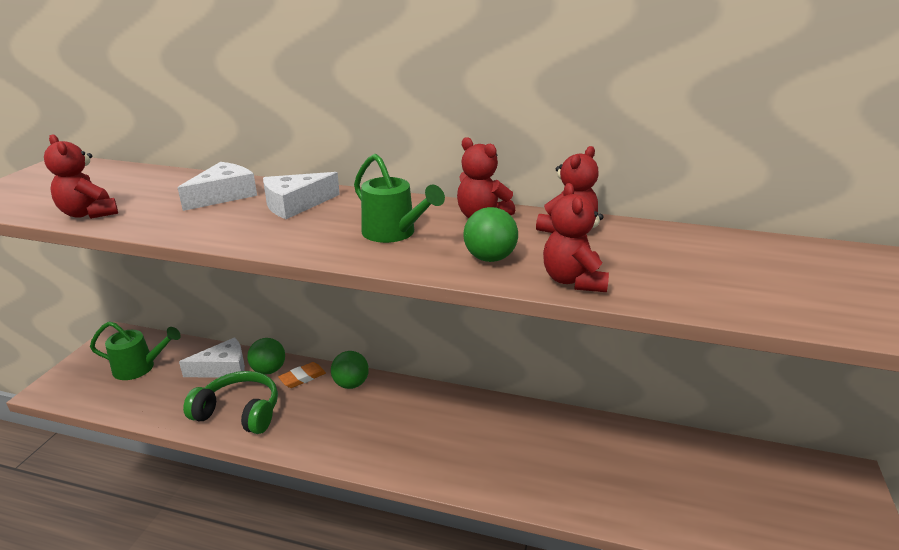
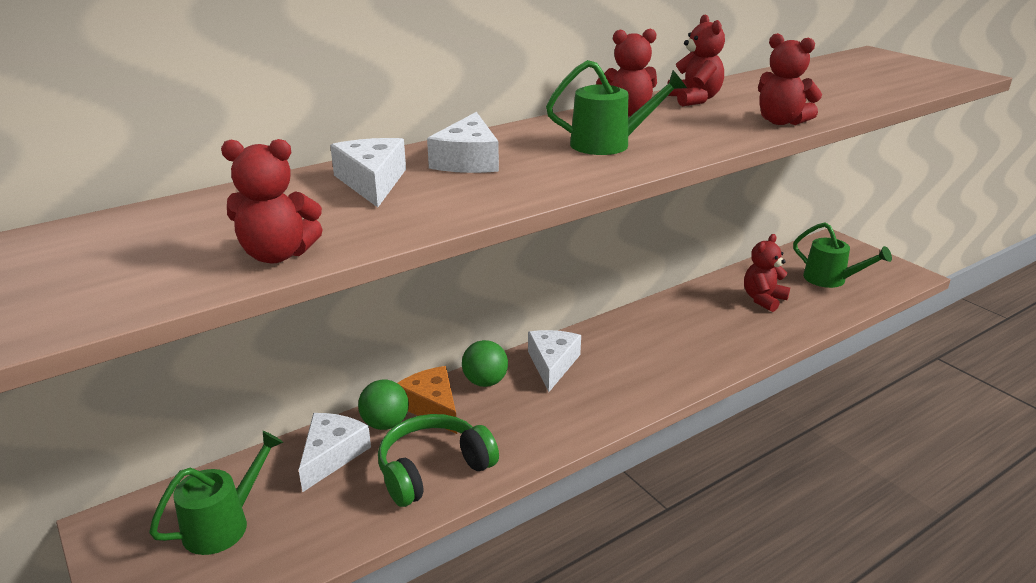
camera: 50 degrees left, 0 degrees up
(302, 377) = (432, 407): orange eraser -> orange cheese
(404, 402) = (552, 364): none -> white cheese
(489, 258) = (709, 131): green ball -> none
(650, 473) = (763, 299): none -> red teddy bear
(762, 506) = (831, 280): none -> green watering can

